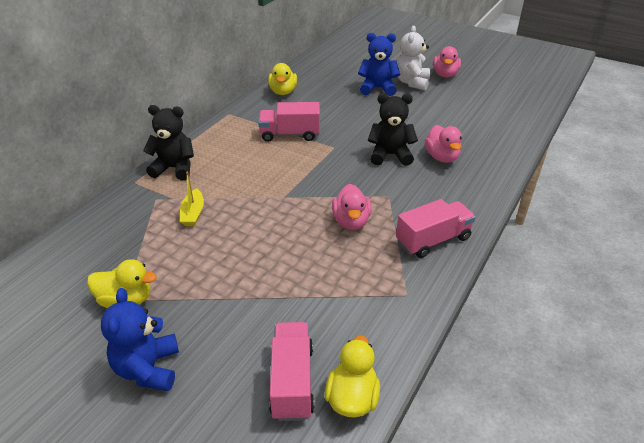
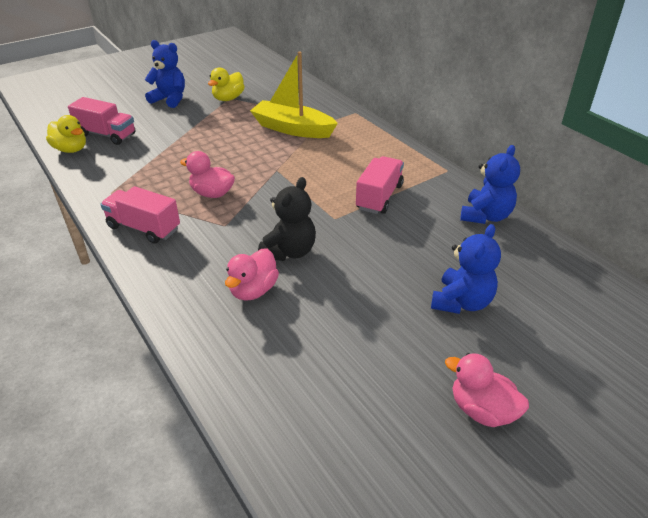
camera: 115 degrees right, 0 degrees up
(174, 168) = (362, 130): black teddy bear -> none
(193, 213) = (292, 129): yellow boat -> yellow boat, size x2.05
(283, 92) = (485, 216): yellow duck -> blue teddy bear
(412, 82) = (466, 349): white teddy bear -> none
(433, 240) = (144, 228): pink truck -> pink truck turned 120 degrees clockwise
(442, 157) = (253, 290): pink duck -> pink duck turned 75 degrees counterclockwise

